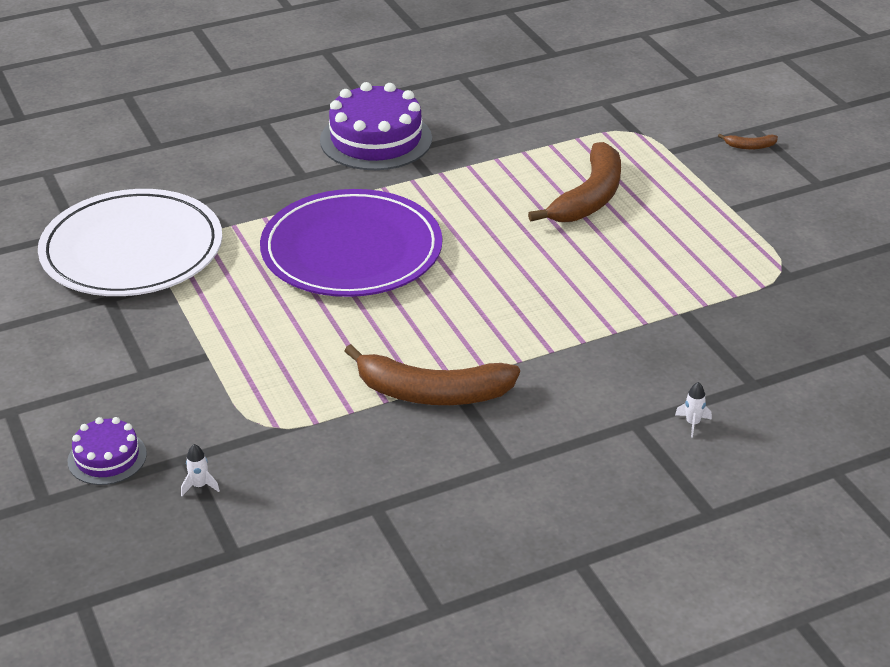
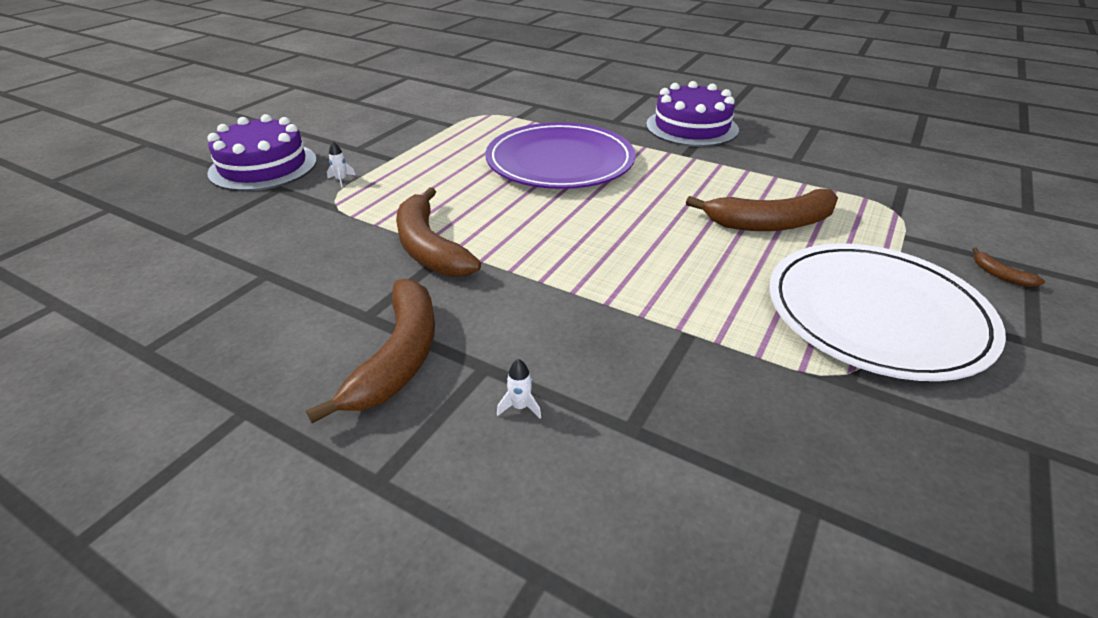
camera: 55 degrees right, 0 degrees up
(107, 457) = (263, 166): purple cake -> purple cake, size x1.86
(132, 250) = (472, 107): white plate -> white plate (876, 314)
(199, 486) = (252, 202): white rocket -> white rocket (341, 180)
(583, 463) = (398, 357): none -> brown banana

